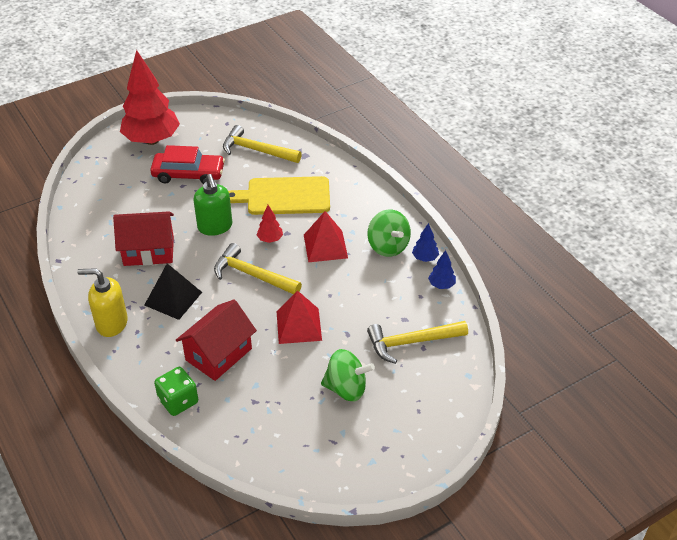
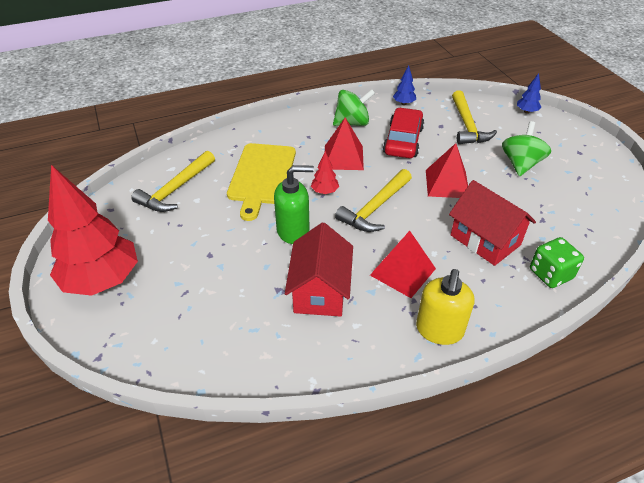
camera: 80 degrees left, 0 degrees up
(173, 298) = (402, 271): black pyramid -> red pyramid
(188, 174) = (191, 248): red car -> red car (403, 141)
(425, 258) = (371, 107): blue tree -> blue tree (526, 112)

